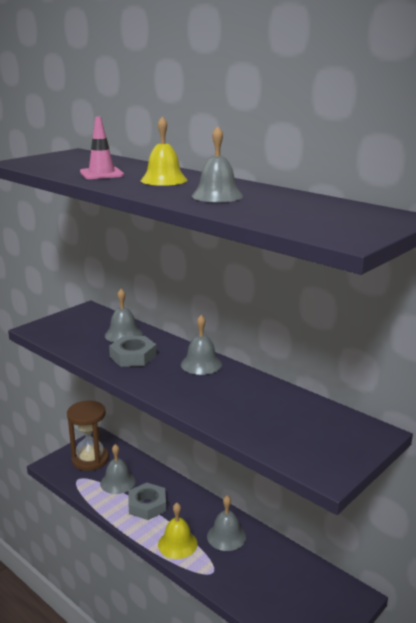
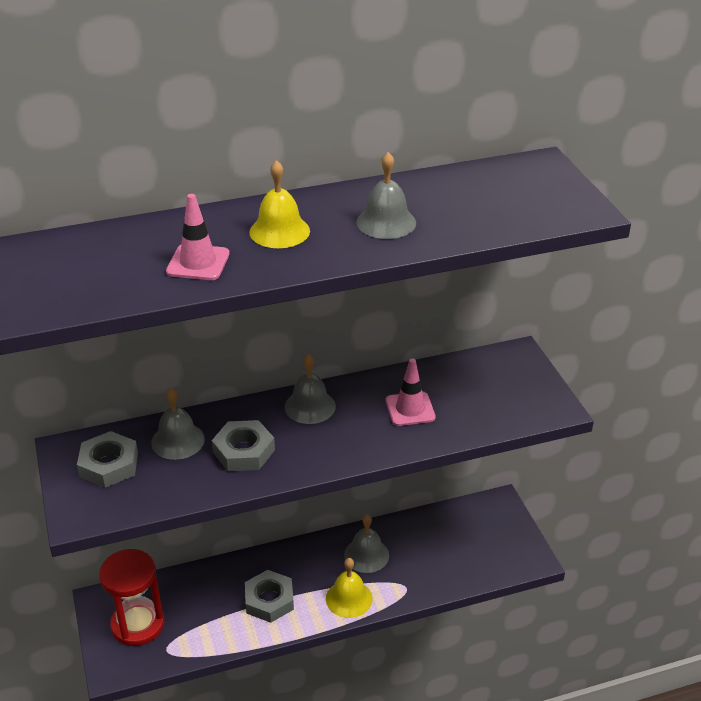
camera: 60 degrees left, 15 degrees up
(84, 323) = (109, 465): none -> grey nut
(90, 459) = (138, 624): brown hourglass -> red hourglass
(117, 482) = (206, 612): grey bell -> none
(242, 402) = (410, 409): none -> pink traffic cone

